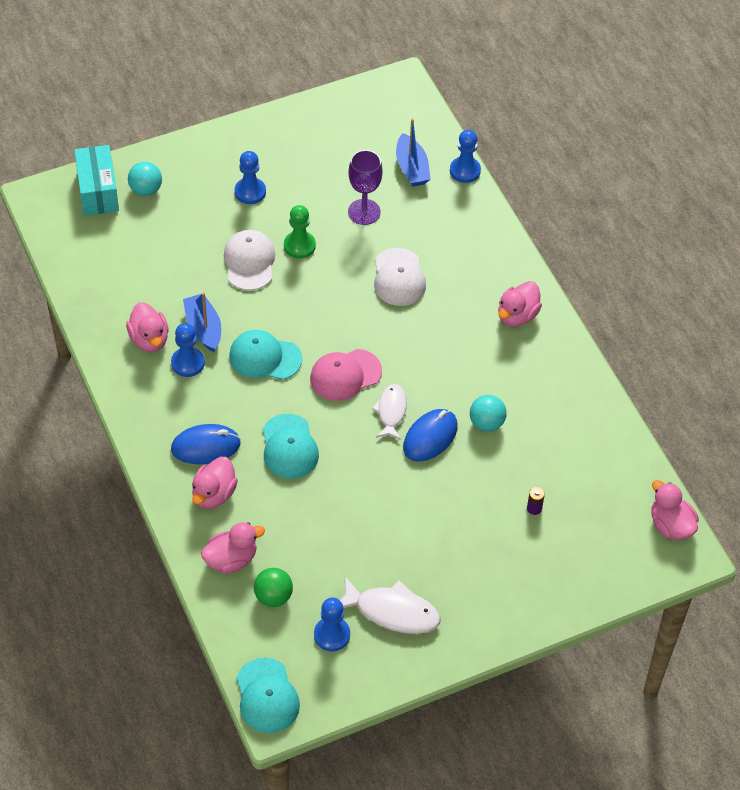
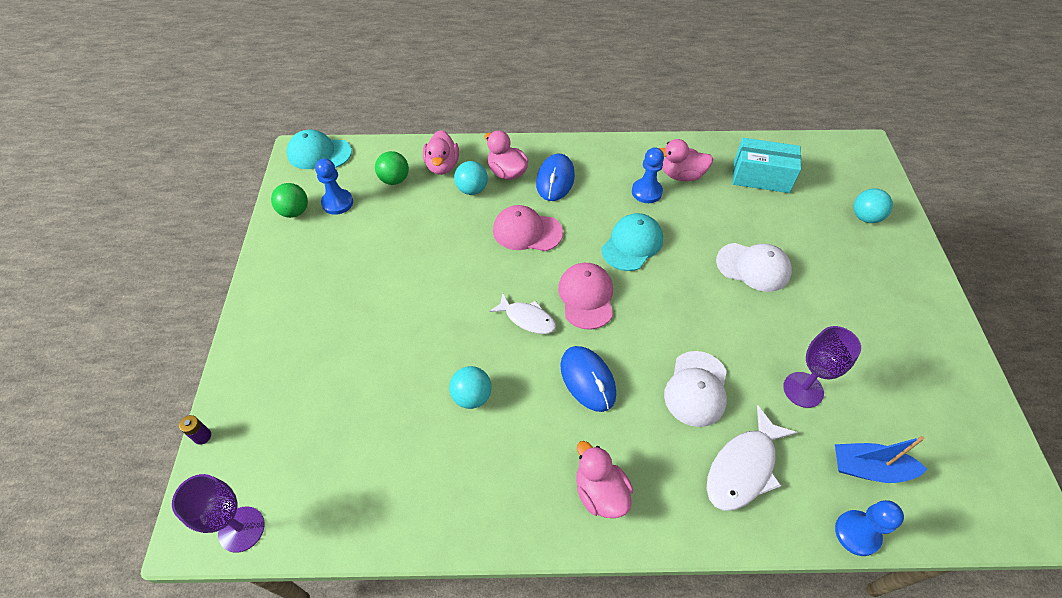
camera: 115 degrees right, 0 degrees up
(98, 191) = (868, 185): turquoise box -> turquoise box (761, 177)
(203, 328) = (681, 212): blue boat -> none
(250, 192) = (850, 295): blue pawn -> none
(254, 516) = (472, 189): none -> turquoise ball
(289, 447) = (527, 231): turquoise cap -> pink cap
(299, 246) = (765, 313): green pawn -> none
(363, 670) = (294, 212): none -> green ball
(392, 612) = (328, 246): white fish -> white fish (743, 467)
(399, 277) = (696, 389): white cap -> white cap turned 90 degrees counterclockwise
(430, 437) = (481, 339): blue mouse -> blue mouse (587, 380)
(534, 508) = (351, 397): purple battery -> purple battery (202, 436)
(671, 525) = (241, 529): pink duck -> purple goblet

